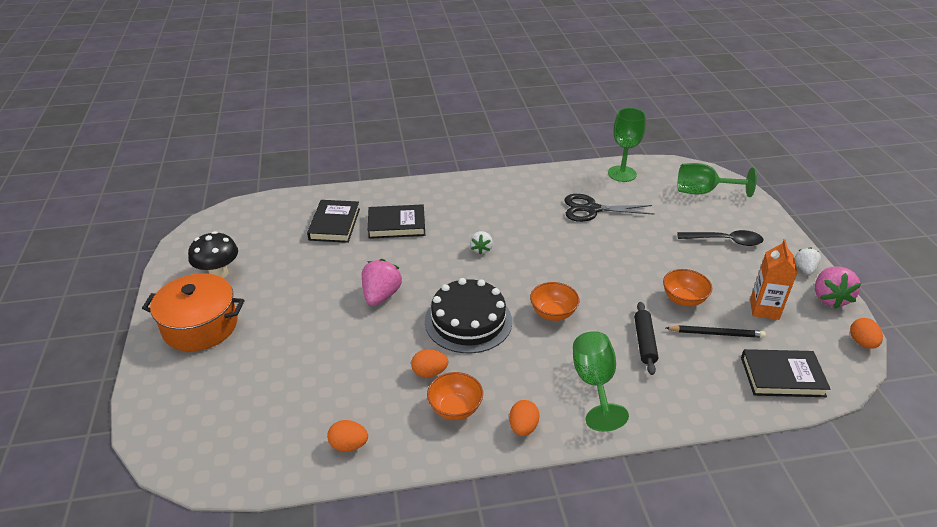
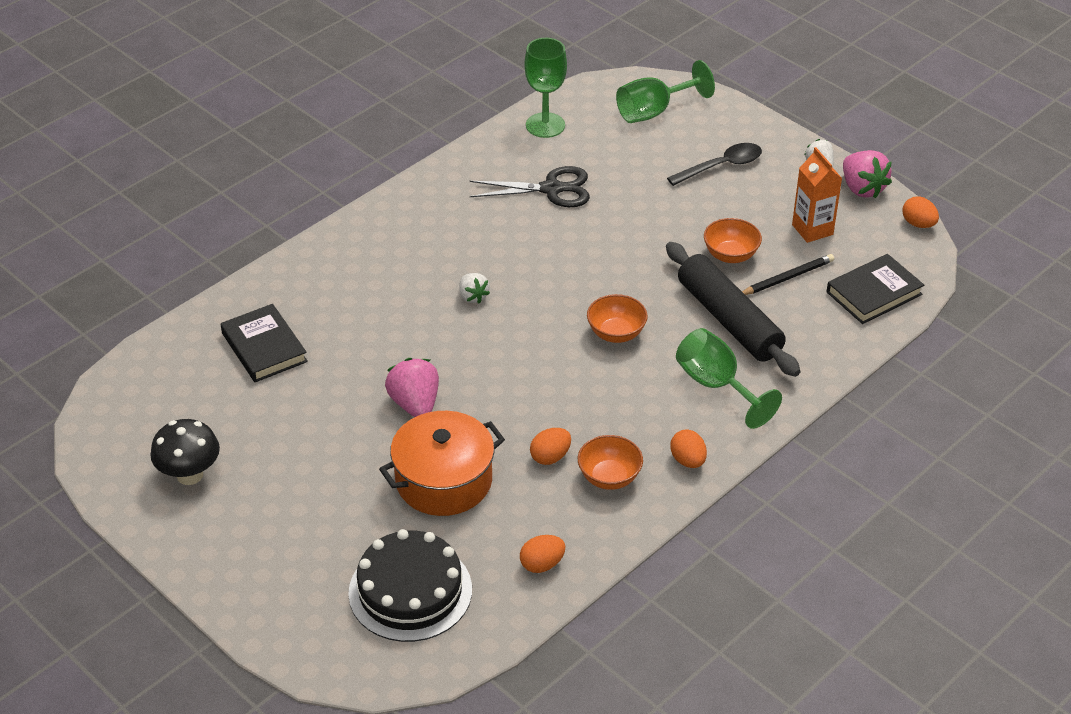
camera: 35 degrees left, 5 degrees up
(200, 326) = (244, 541): orange pot -> orange pot (444, 480)
(396, 225) = (342, 312): black book -> none
(468, 321) = (537, 385): black cake -> black cake (410, 591)
(592, 209) = (551, 189): black scissors -> black scissors turned 150 degrees counterclockwise
(644, 342) = (729, 320): black rolling pin -> black rolling pin, size x1.88

